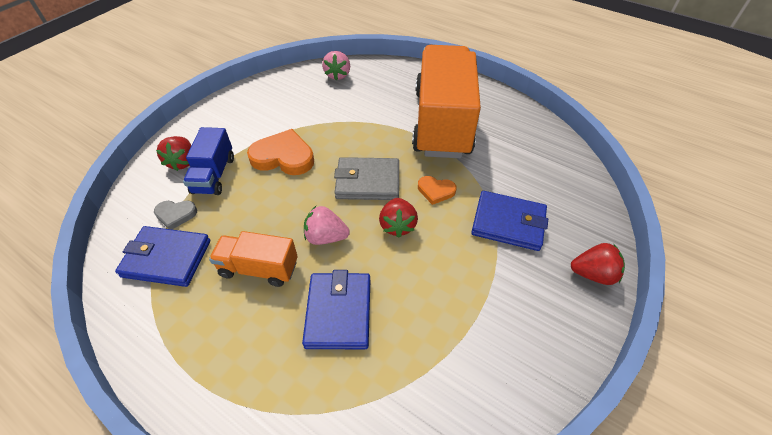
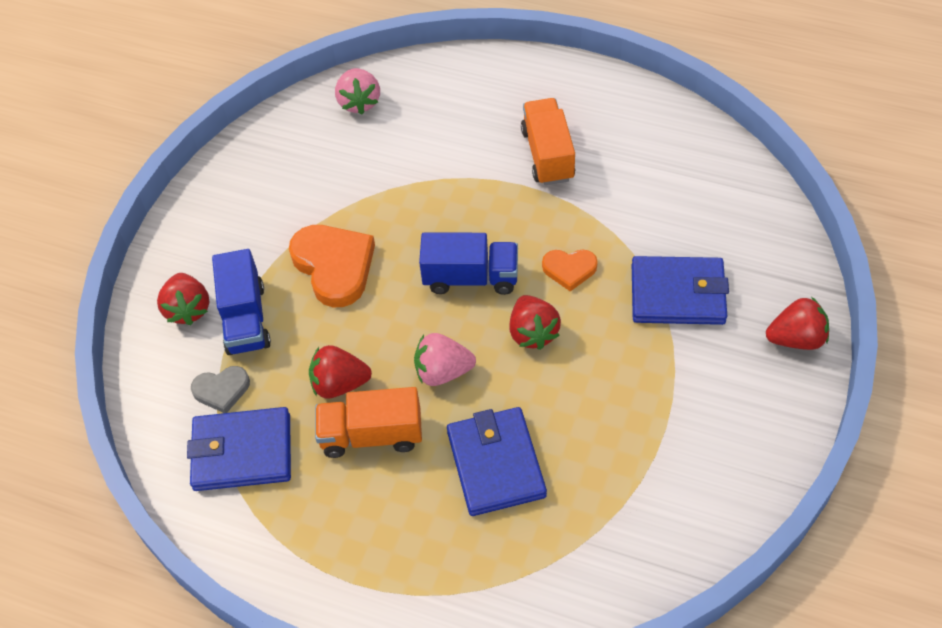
camera: 10 degrees left, 5 degrees up
(253, 229) = (339, 384): none -> red strawberry
(283, 157) = (334, 266): orange heart -> orange heart turned 60 degrees clockwise
(368, 182) = (471, 277): grey wallet -> blue truck
(442, 122) = (548, 155): orange truck -> orange truck, size x0.47

